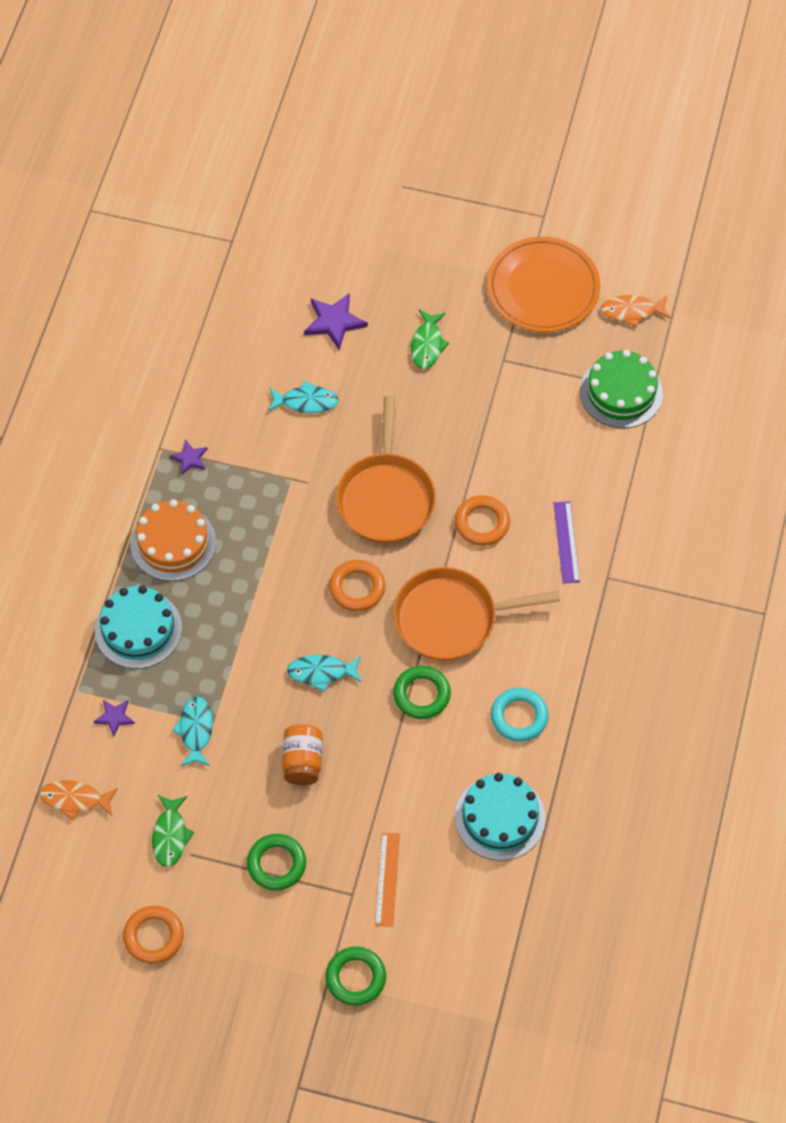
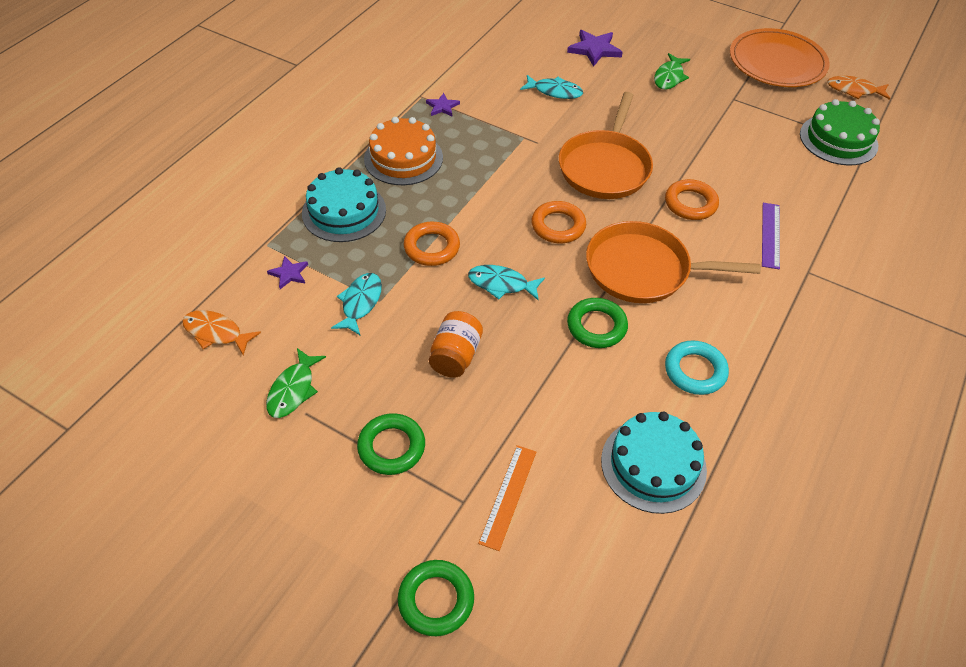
camera: 15 degrees right, 10 degrees down
(154, 936) = (228, 486): orange ring -> orange ring (432, 247)

